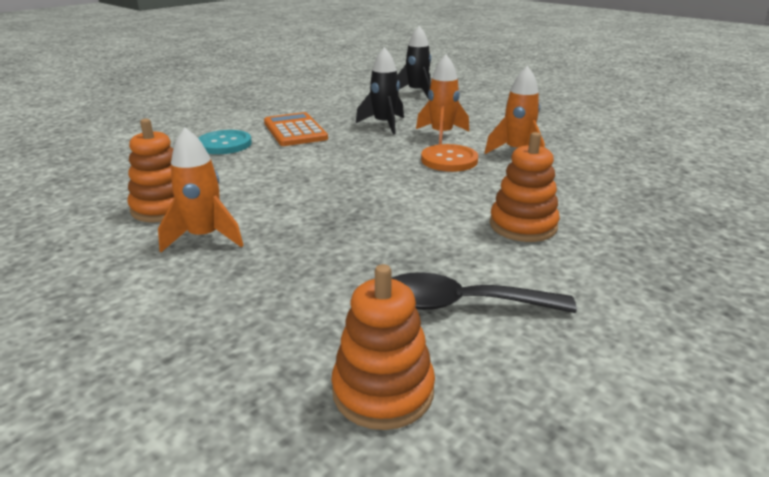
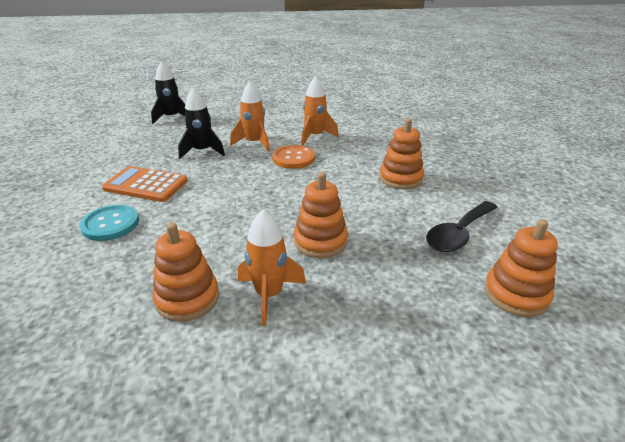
camera: 50 degrees left, 5 degrees up
(318, 229) = (320, 241): none -> orange stacking toy

